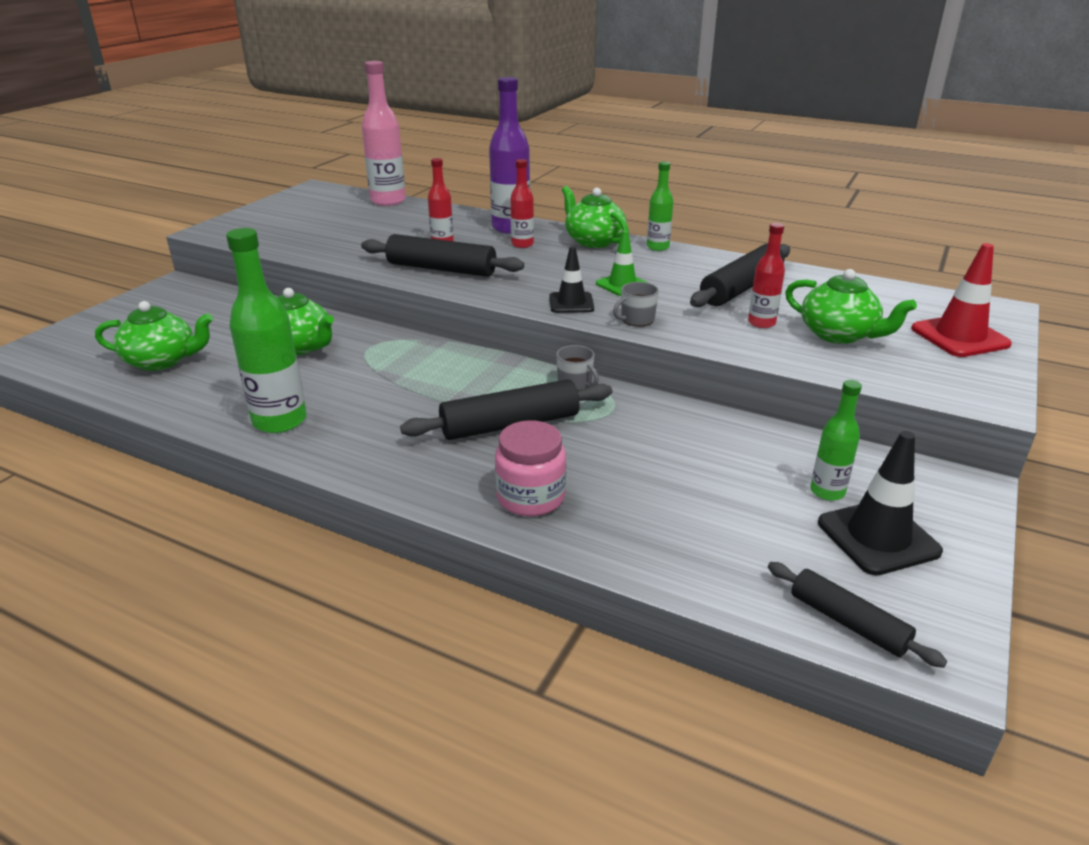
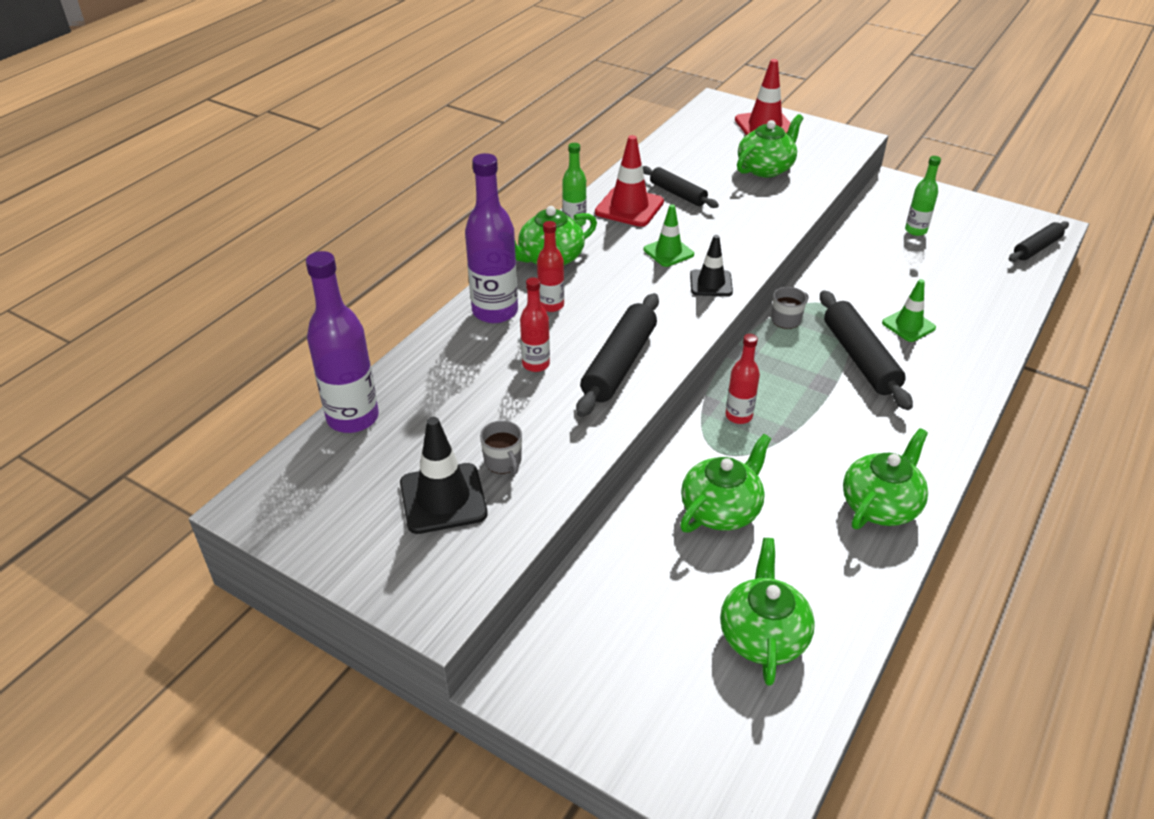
camera: 85 degrees left, 10 degrees up
(280, 421) = (880, 505): green bottle -> green teapot
(388, 201) = (353, 418): pink bottle -> purple bottle
(531, 497) = (958, 352): pink jar -> none
(582, 463) = (908, 325): none -> green traffic cone
(636, 320) = (745, 252): grey mug -> grey mug (503, 462)
(699, 267) = (629, 207): none -> red traffic cone
(741, 288) = (678, 194): black rolling pin -> black rolling pin, size x0.63
(761, 323) = (747, 196): red bottle -> red bottle (738, 416)
(878, 537) = (957, 223): black traffic cone -> black traffic cone (443, 498)

